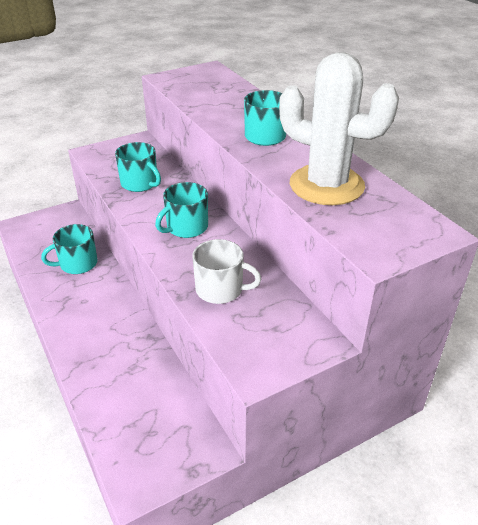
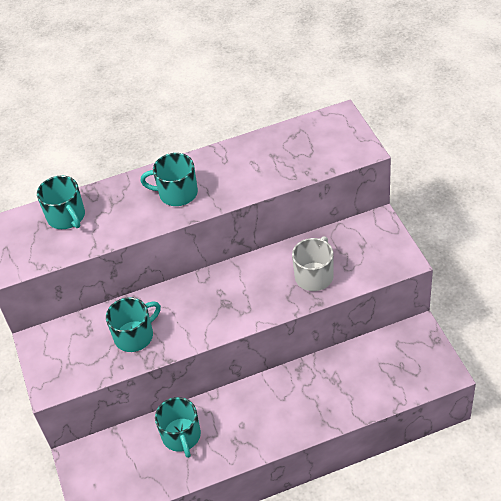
camera: 75 degrees left, 10 degrees up
(186, 227) = (223, 297): turquoise mug -> turquoise mug (67, 217)
(326, 185) = (270, 163): white cactus -> none

